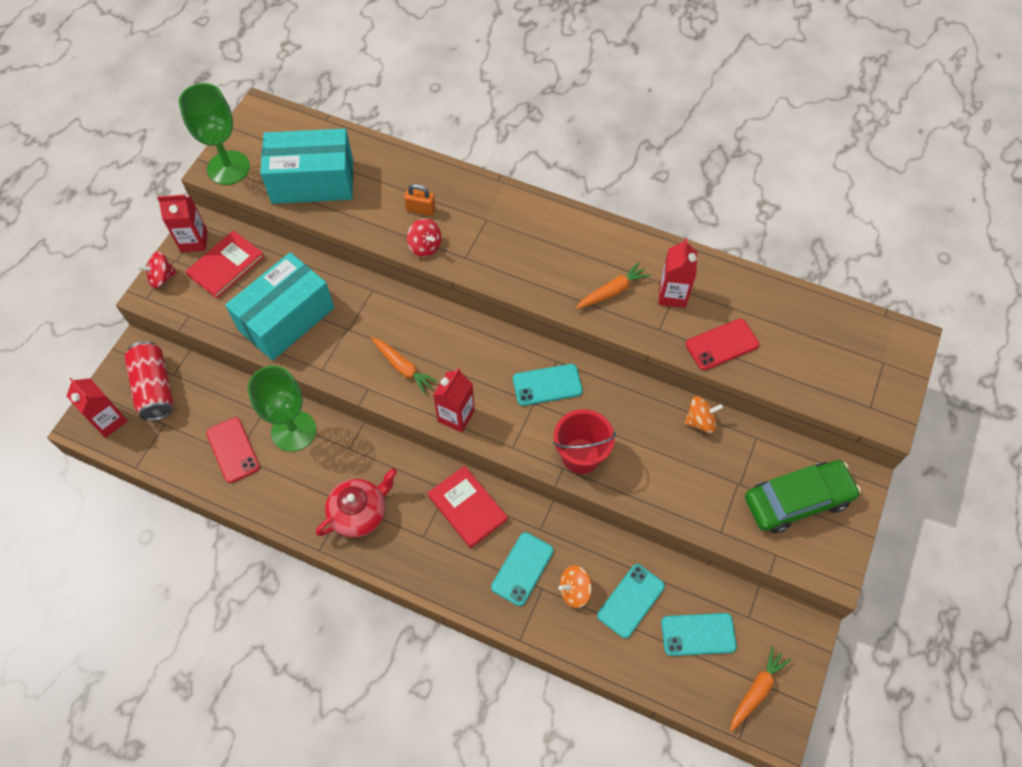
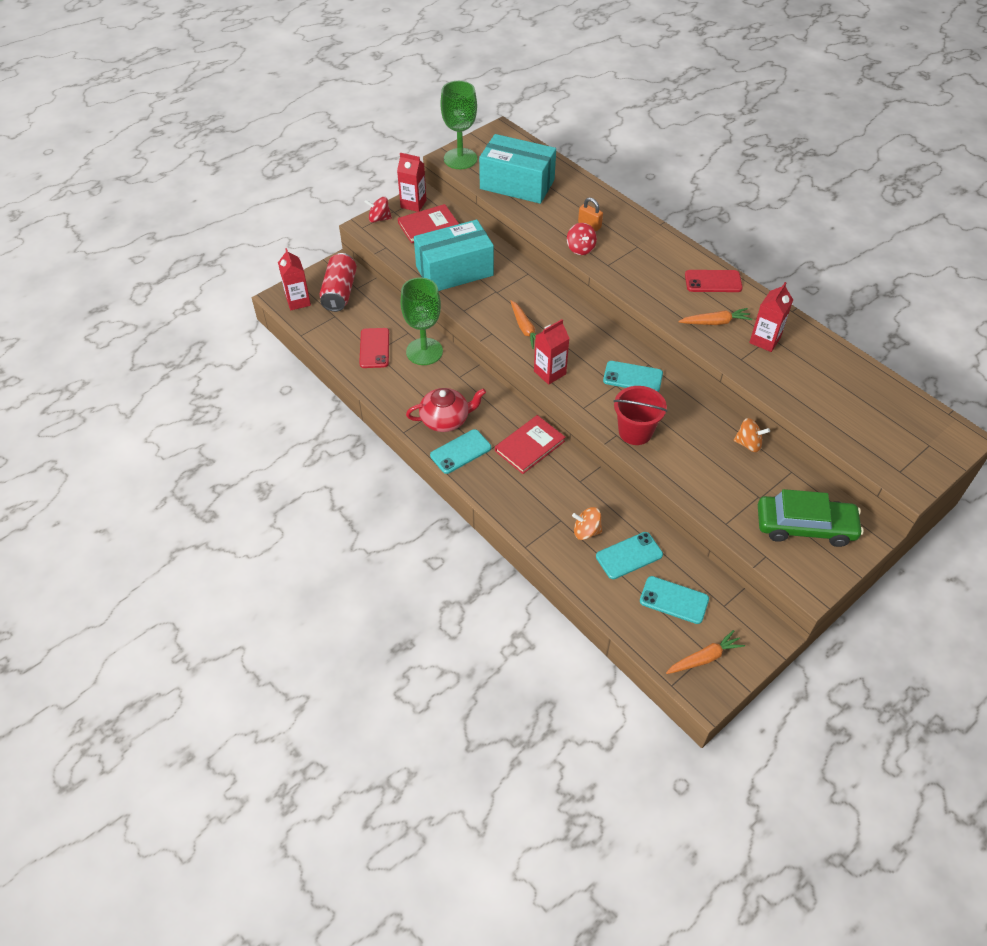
camera: 25 degrees right, 10 degrees down
(467, 507) = (529, 446): red book -> red book turned 60 degrees clockwise
(522, 569) = (552, 501): turquoise phone -> turquoise phone (460, 451)
(722, 344) = (789, 386): red phone -> red phone (713, 281)

